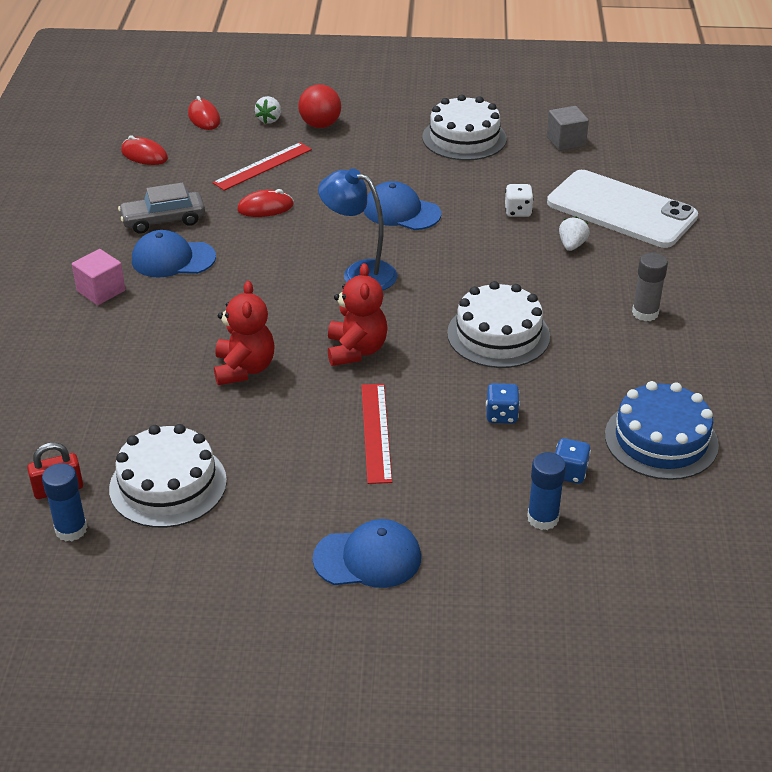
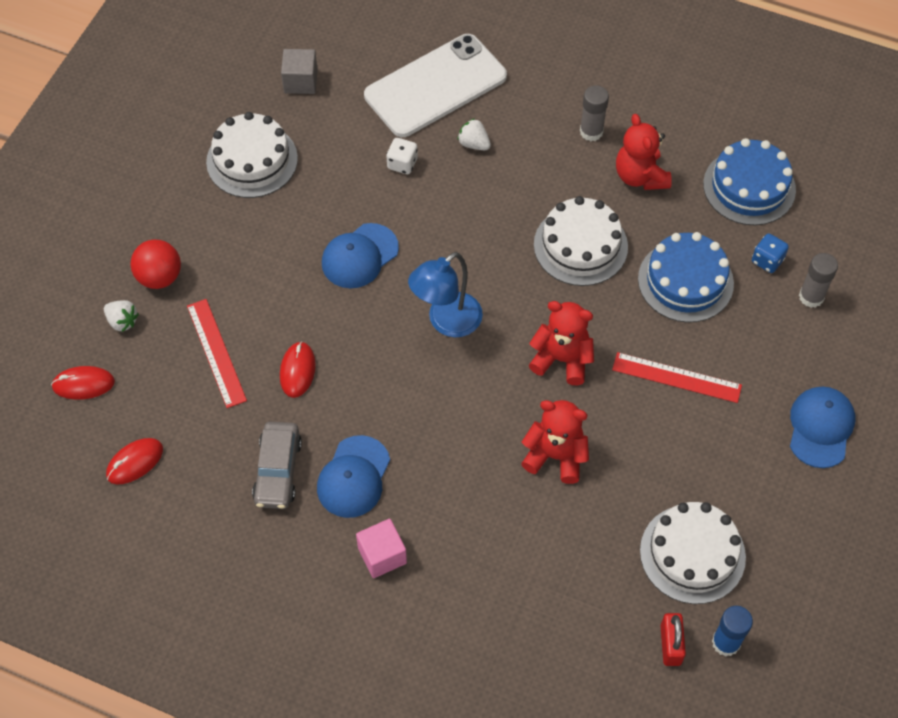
camera: 70 degrees left, 20 degrees up
(501, 415) = (685, 281): blue dice -> blue cake
(543, 518) = (811, 297): blue glue stick -> grey glue stick
(614, 357) = (640, 176): none -> red teddy bear

